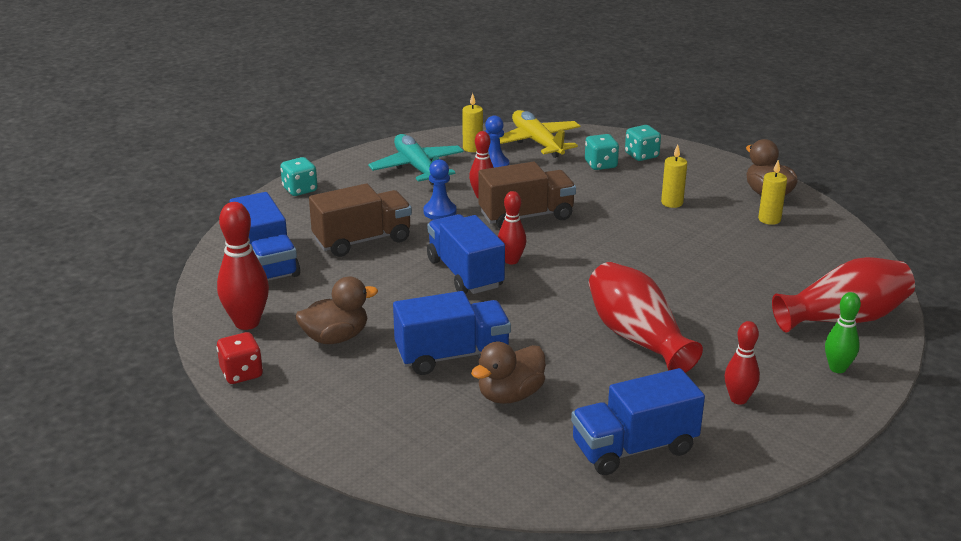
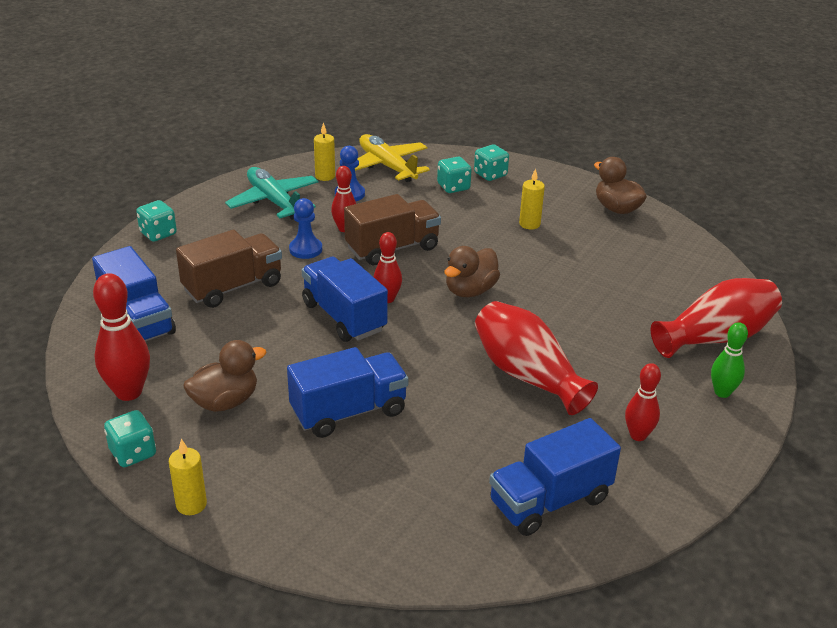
camera: 10 degrees left, 5 degrees up
(241, 373) = (133, 453): red dice -> turquoise dice
(510, 395) = (415, 452): brown duck -> brown duck (470, 290)
(769, 219) = (624, 236): yellow candle -> yellow candle (191, 504)

